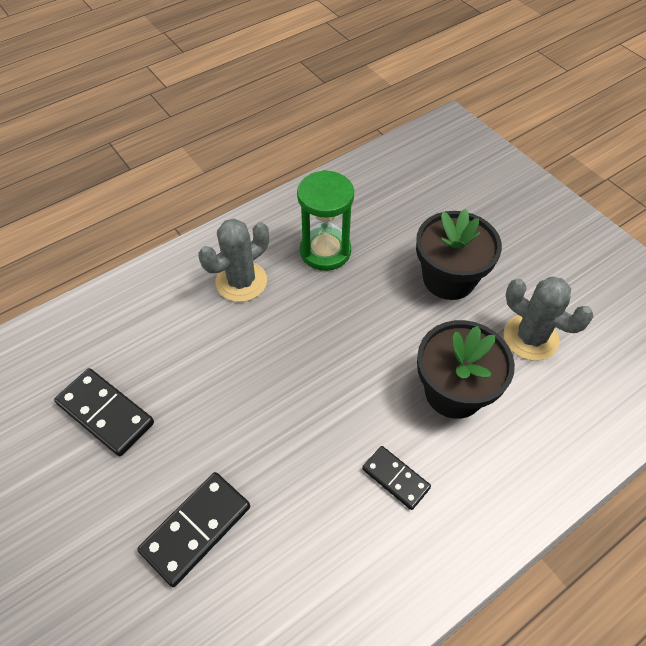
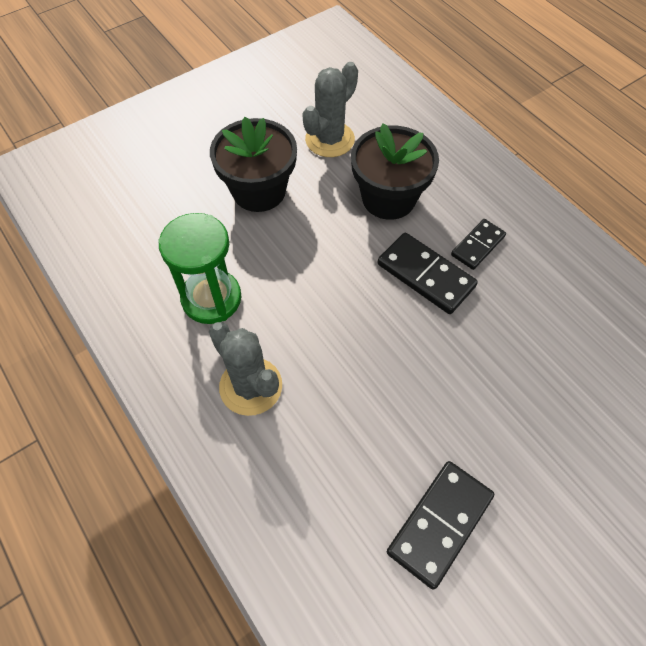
camera: 90 degrees left, 5 degrees up
(196, 529) = (553, 407): black domino -> black domino (425, 275)

